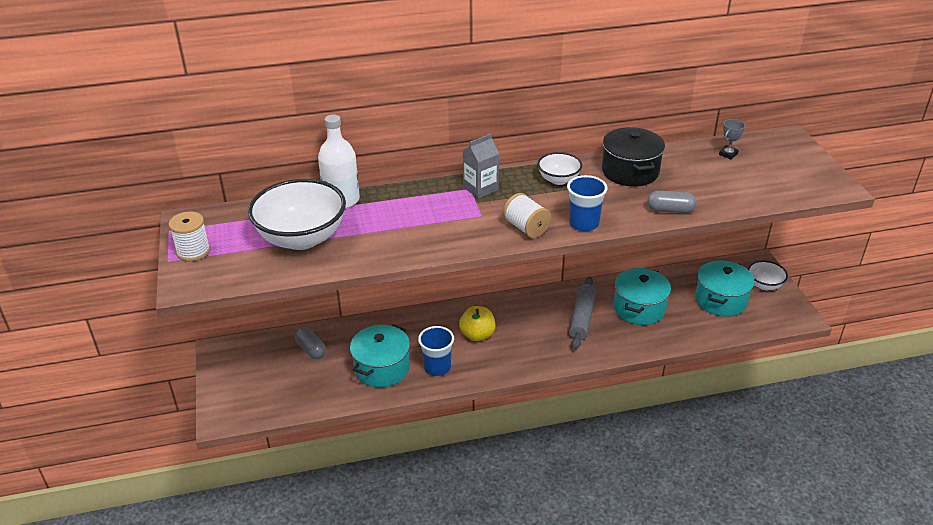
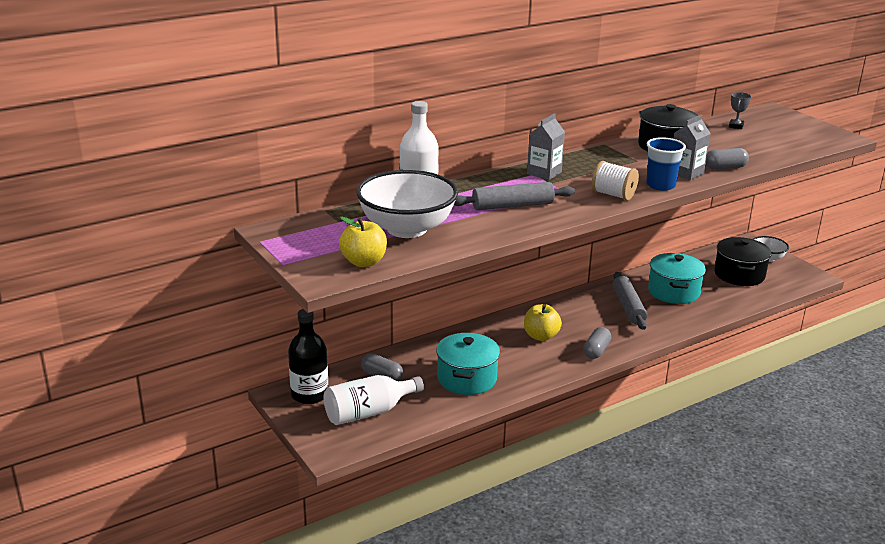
camera: 20 degrees left, 10 degrees down
(193, 251) = (303, 253): white spool -> none
(235, 272) = (364, 262): none -> yellow apple
(240, 356) = (309, 395): none -> black bottle
(277, 385) = (368, 412): none -> white bottle
(418, 226) = (512, 206): none -> grey rolling pin
(437, 367) = (521, 368): blue cup -> none
(519, 362) = (596, 351): none -> grey capsule
(558, 180) = (609, 159): white bowl -> none
(623, 211) = (686, 173): none -> grey carton
(721, 300) = (739, 274): turquoise pot -> black pot

